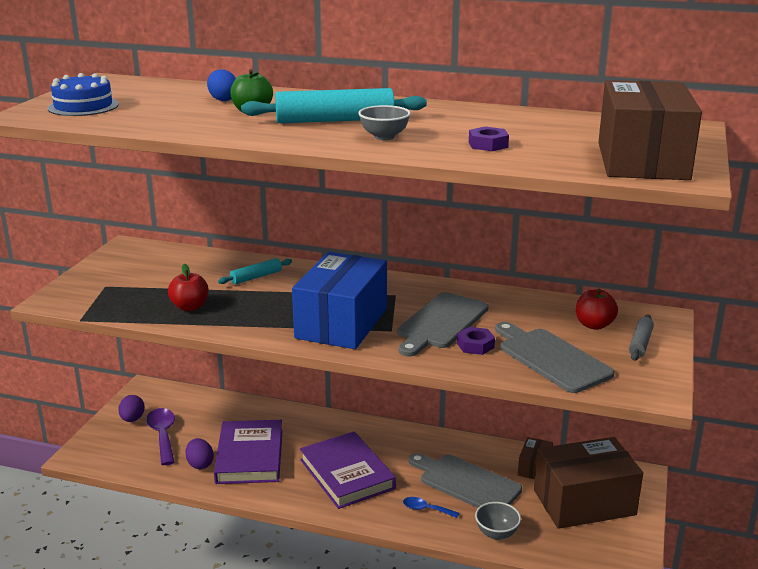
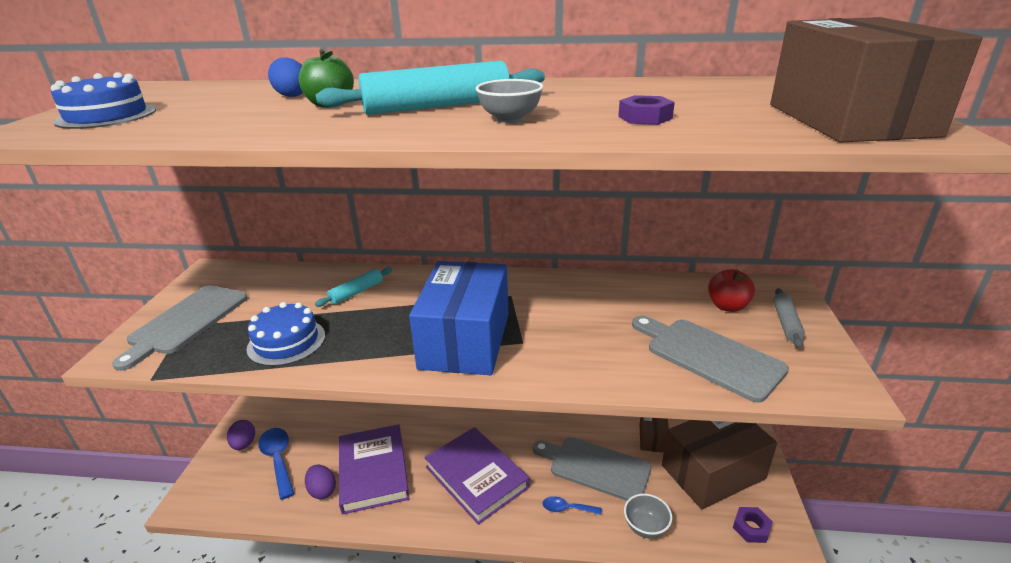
camera: 10 degrees left, 5 degrees up
(163, 435) = (278, 459): purple spoon -> blue spoon
(190, 307) = (286, 342): red apple -> blue cake
(441, 323) = (572, 325): grey cutting board -> grey cutting board (186, 322)
(475, 345) = (621, 350): purple nut -> purple nut (751, 528)

